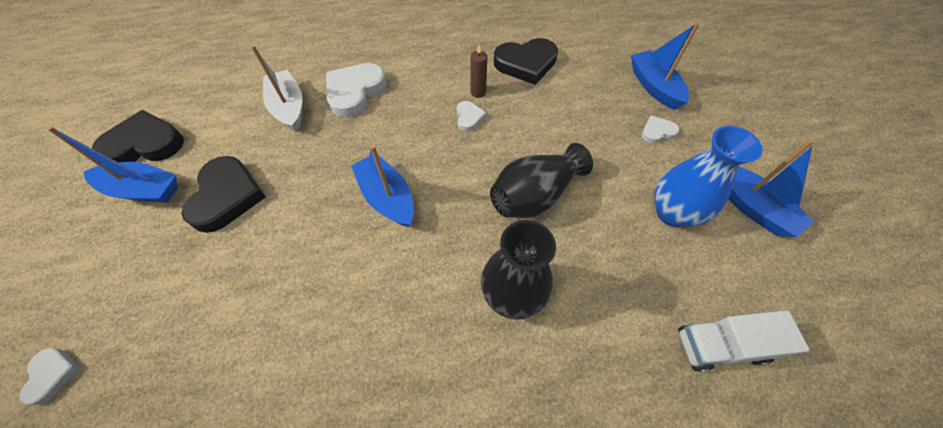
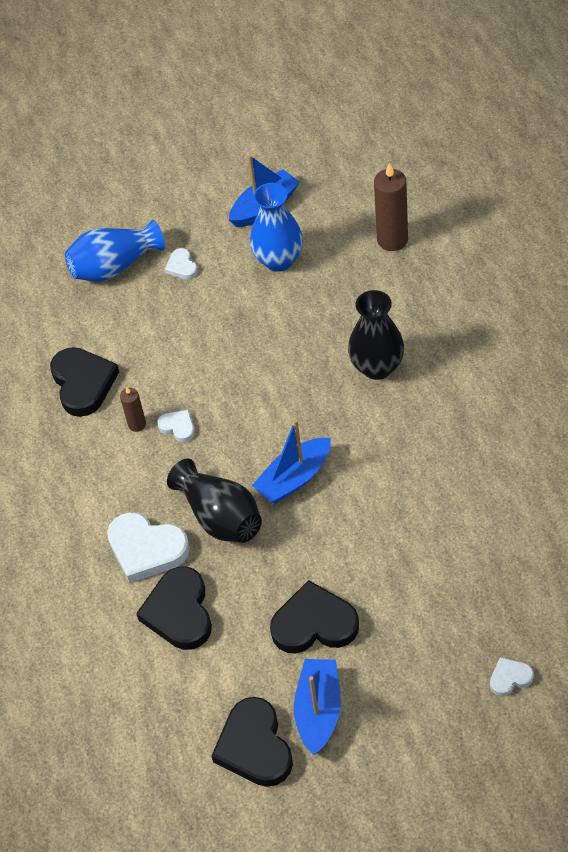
camera: 90 degrees left, 5 degrees down
(289, 107) = (179, 612): white boat -> black heart
(469, 118) = (178, 427): white heart -> white heart turned 45 degrees clockwise
(535, 196) = (275, 360): black vase -> black vase (220, 517)
(654, 86) = (114, 266): blue boat -> blue vase
(720, 345) = (392, 240): white truck -> brown candle

